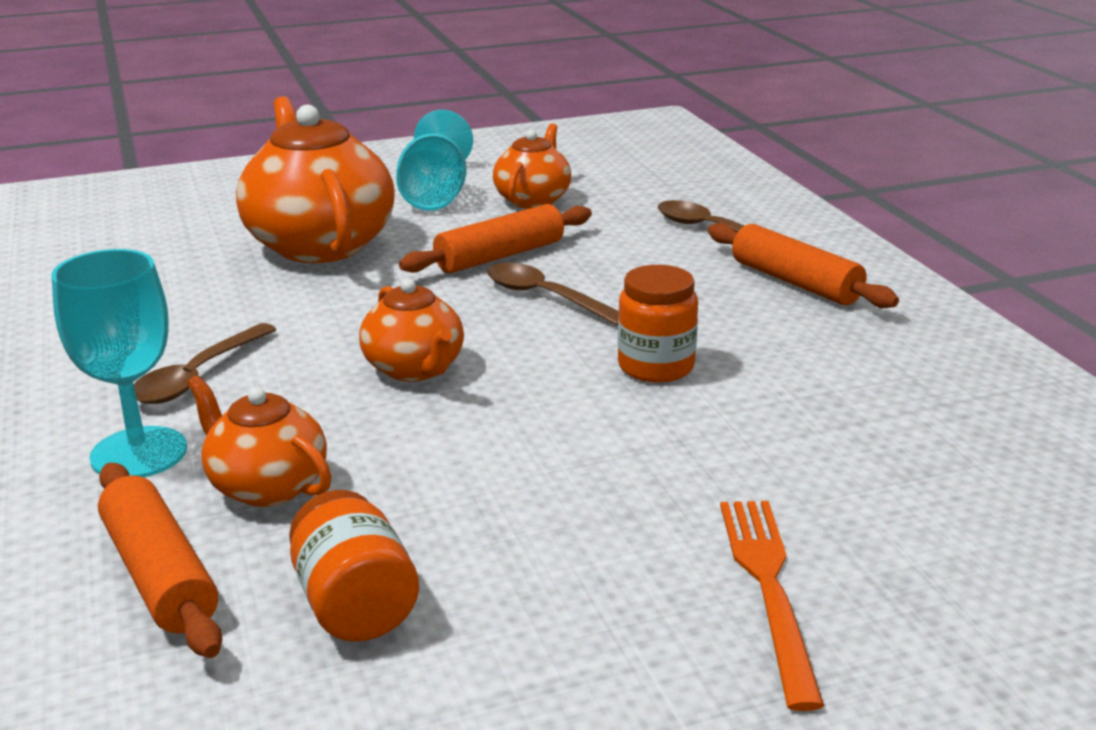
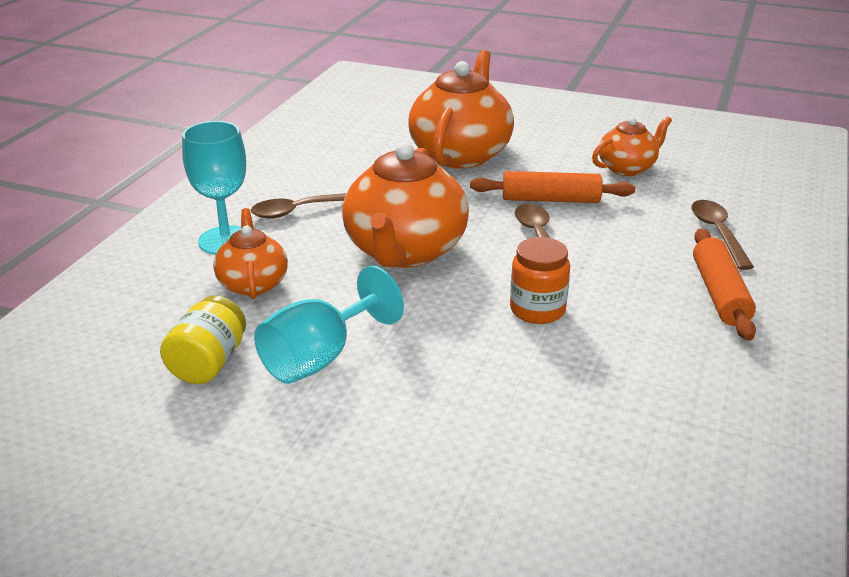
camera: 40 degrees right, 5 degrees up
(160, 575) = (158, 306): orange rolling pin -> none
(355, 604) = (208, 363): orange jar -> yellow jar
(415, 369) = (405, 251): orange teapot -> orange teapot, size x1.81
(435, 195) = (571, 144): turquoise goblet -> turquoise goblet (320, 358)
(768, 587) = (400, 468): orange fork -> none

